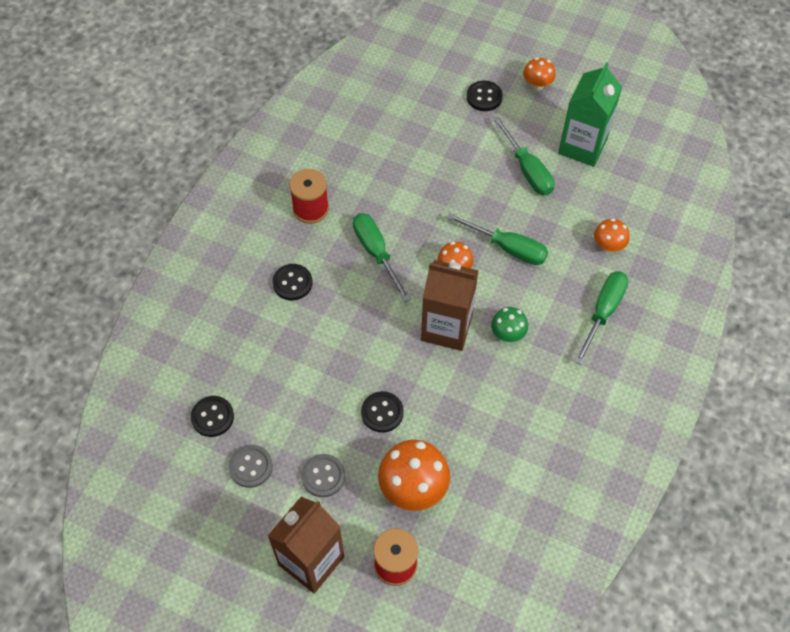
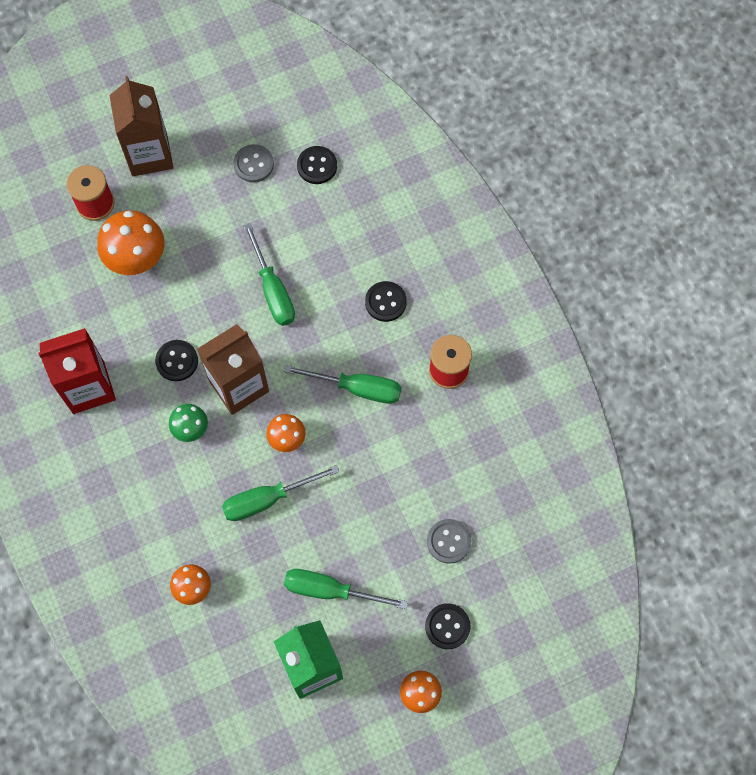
camera: 130 degrees right, 10 degrees up
(323, 476) = (201, 205): grey button -> grey button (448, 541)
(382, 412) = (212, 282): black button -> black button (177, 361)
(547, 429) = (88, 387): none -> red carton
(603, 312) = (139, 522): green screwdriver -> green screwdriver (273, 290)

